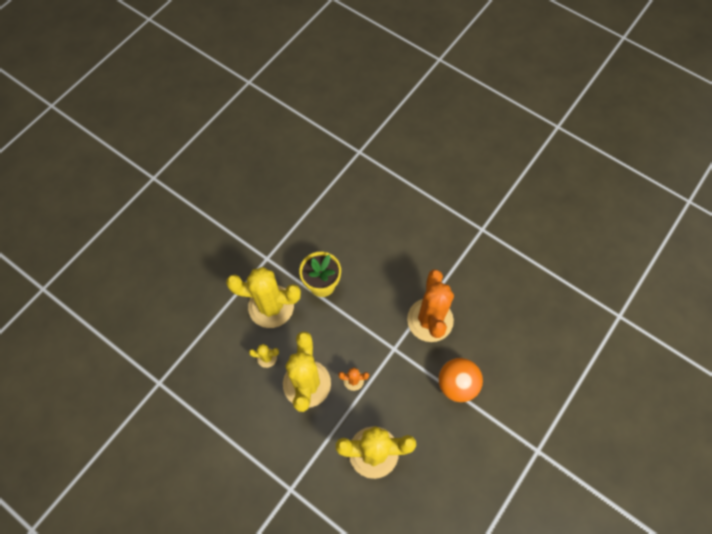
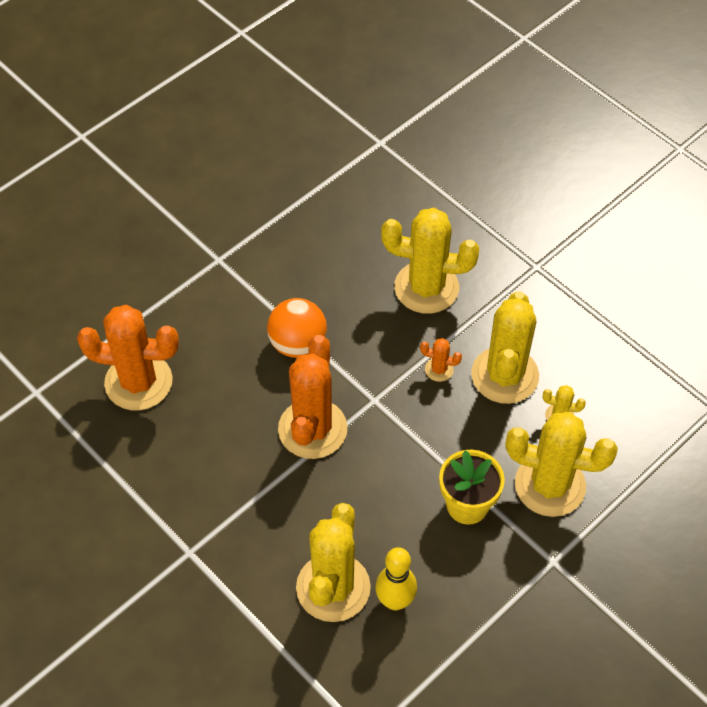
camera: 170 degrees left, 10 degrees down
(356, 221) = (395, 601): none -> yellow bowling pin
(393, 222) = (333, 587): none -> yellow cactus
(555, 335) = (138, 382): none -> orange cactus

